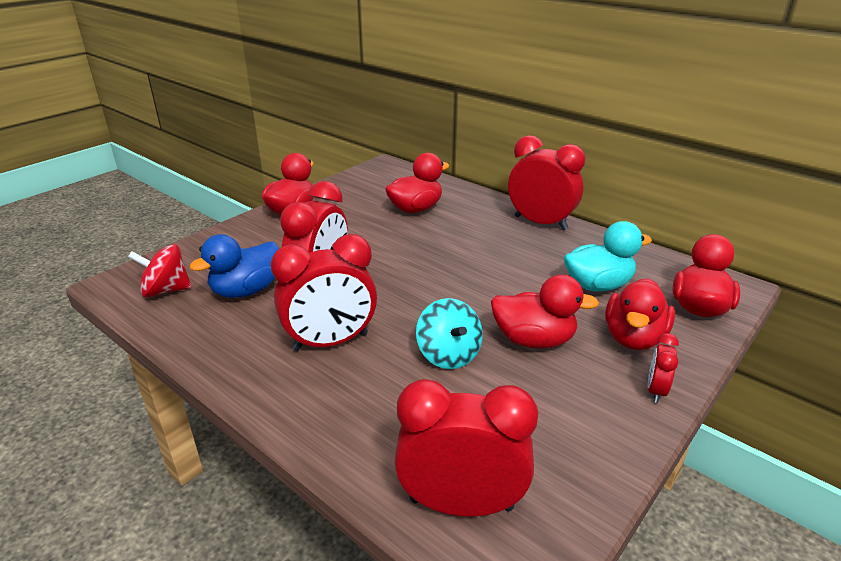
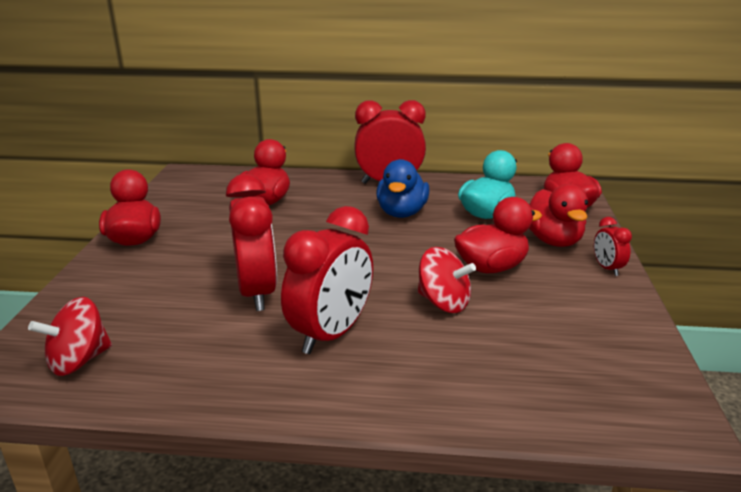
camera: 35 degrees left, 5 degrees down
(246, 291) = (181, 325): blue duck -> blue duck (401, 213)
(448, 354) = (443, 303): turquoise spinning top -> red spinning top
(461, 504) = (587, 399): red clock -> none

